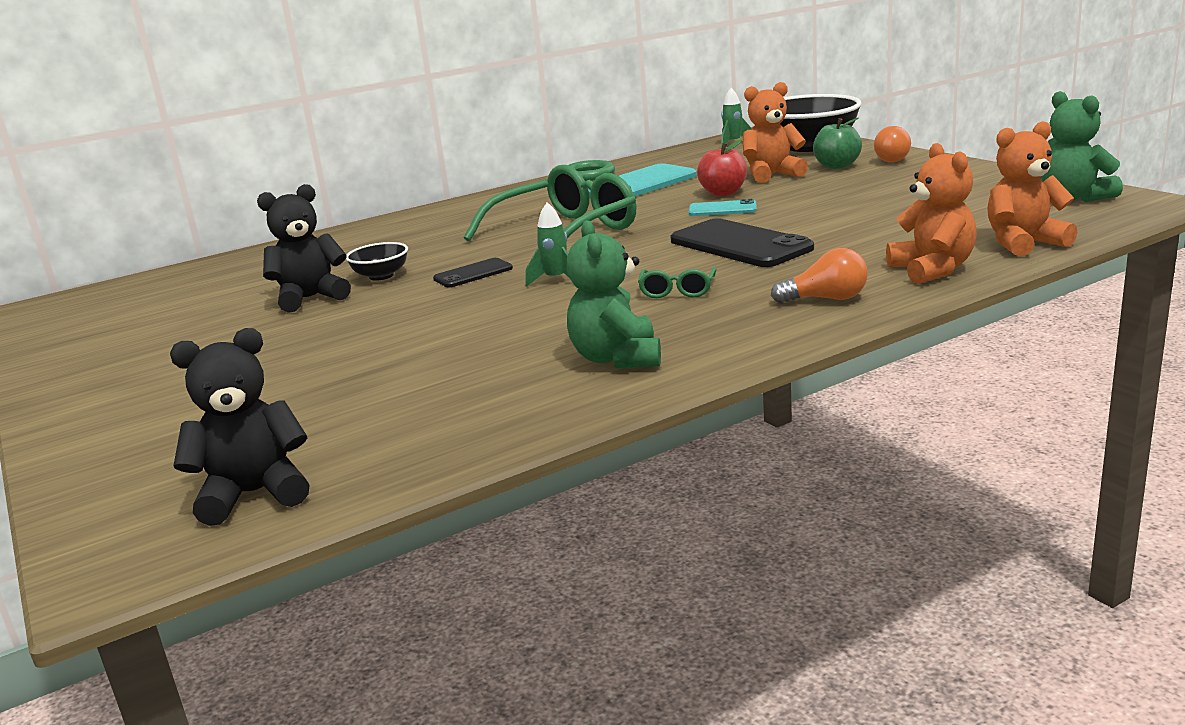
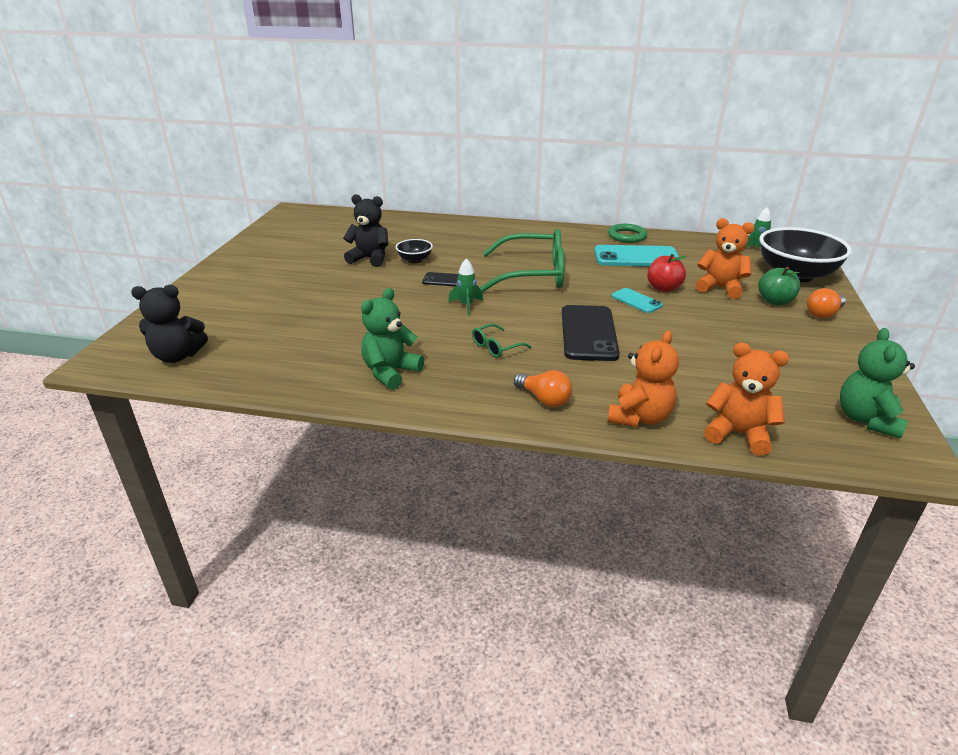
camera: 40 degrees right, 10 degrees up
(254, 494) = (177, 356): black teddy bear -> black teddy bear turned 150 degrees clockwise

